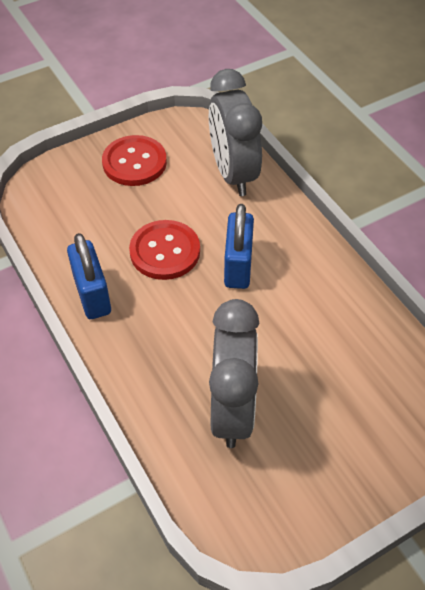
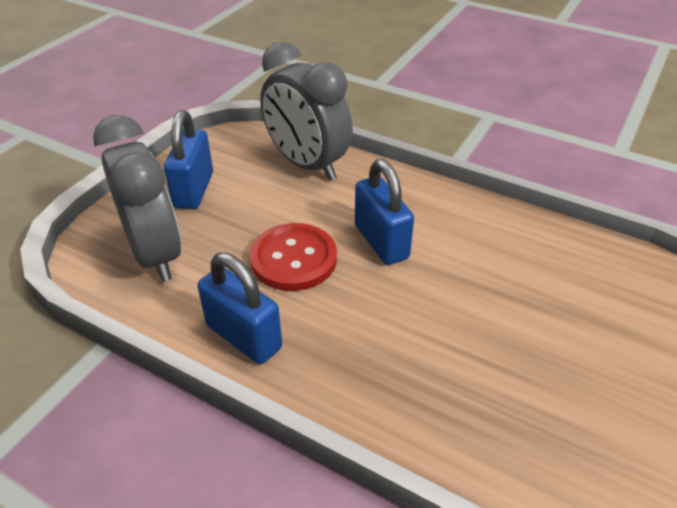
camera: 30 degrees left, 10 degrees down
(134, 162) = (194, 190): red button -> blue padlock
(232, 409) = (497, 383): grey clock -> grey clock (155, 254)

